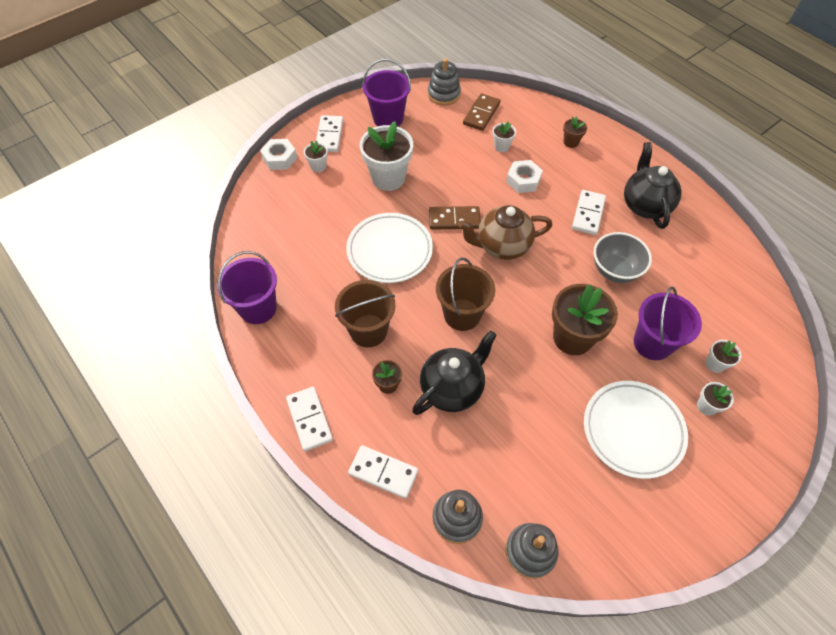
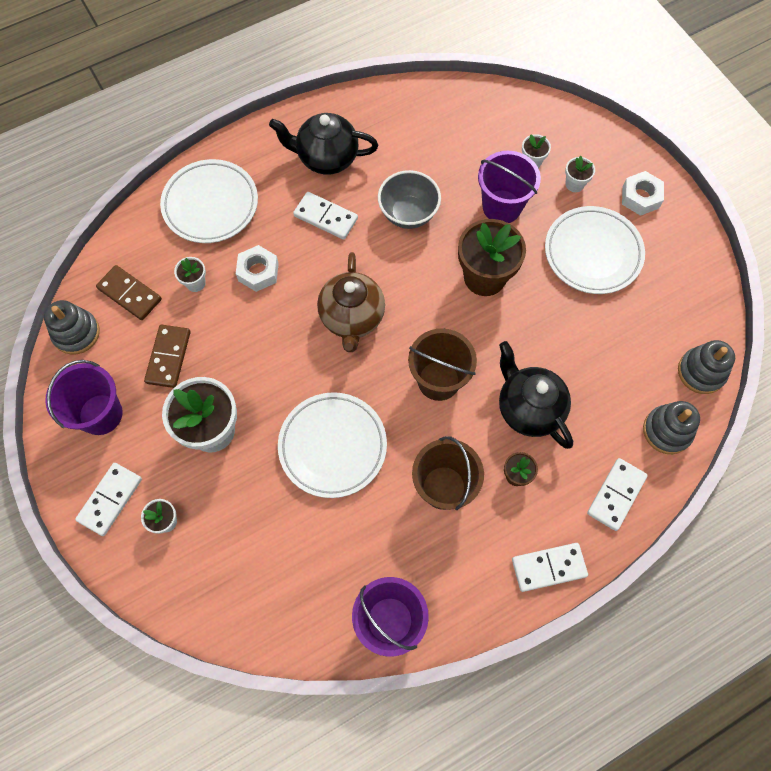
camera: 80 degrees left, 10 degrees up
(280, 158) = (135, 575): white nut -> white nut (640, 197)
(329, 135) = (110, 499): white domino -> white domino turned 75 degrees counterclockwise
(454, 219) = (301, 362): brown domino -> brown domino (168, 357)
(571, 142) = (210, 204): brown flower pot -> white plate

